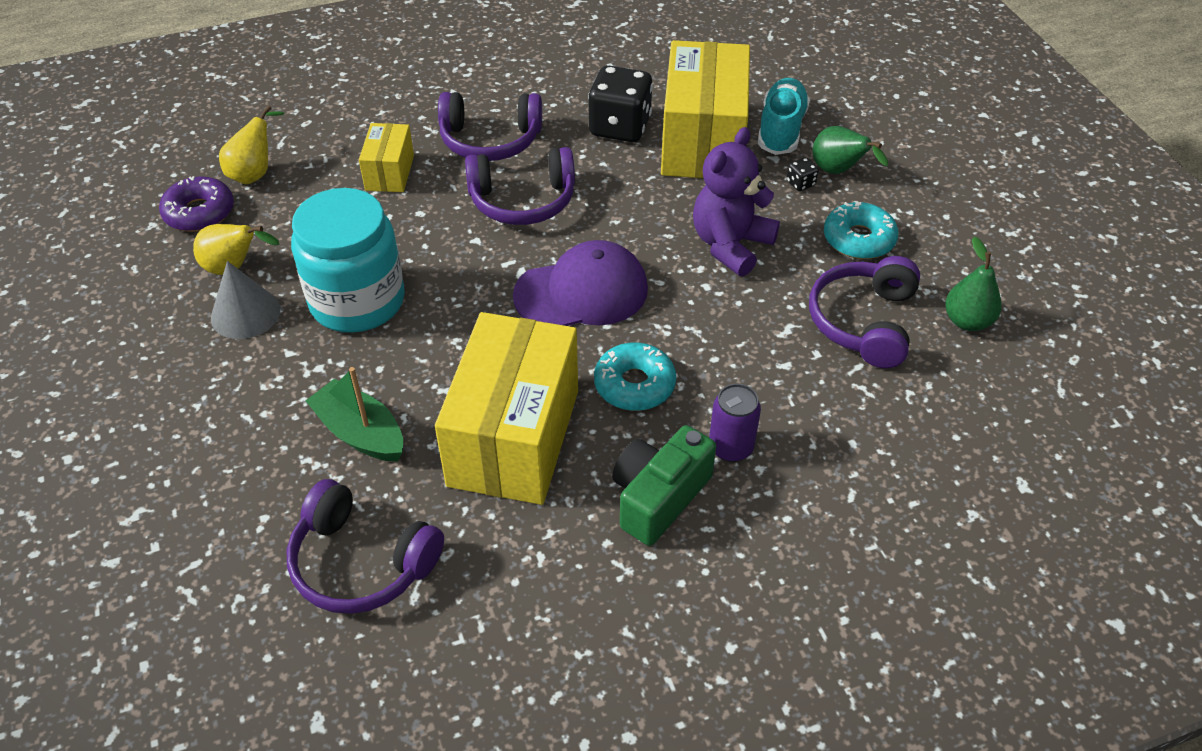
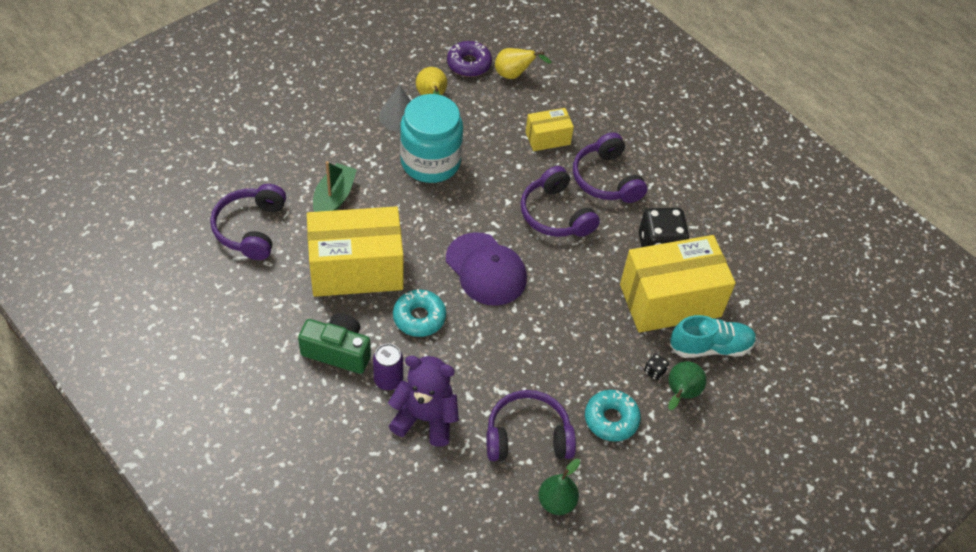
camera: 65 degrees right, 5 degrees up
(730, 245) = (568, 341): purple teddy bear -> purple teddy bear (425, 418)

